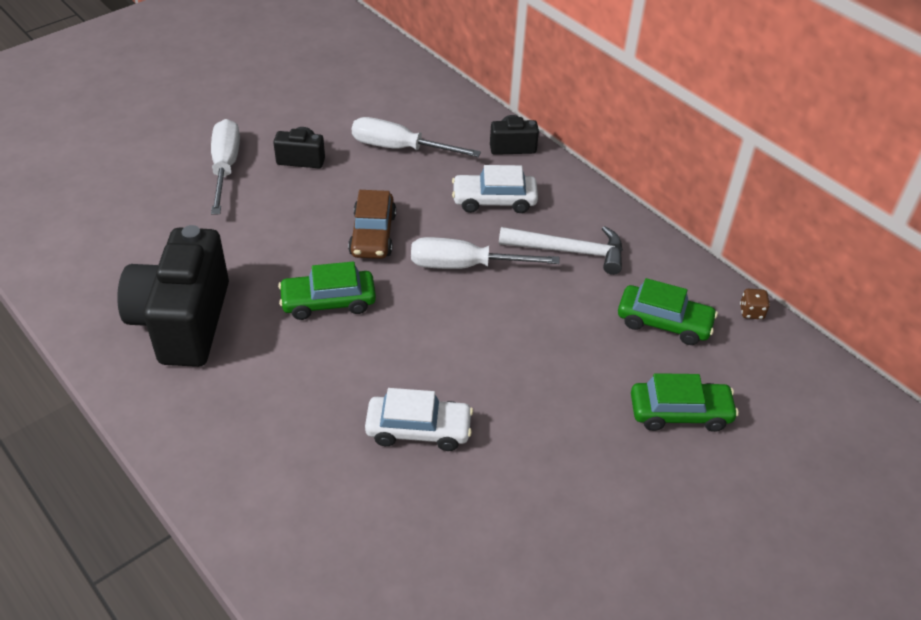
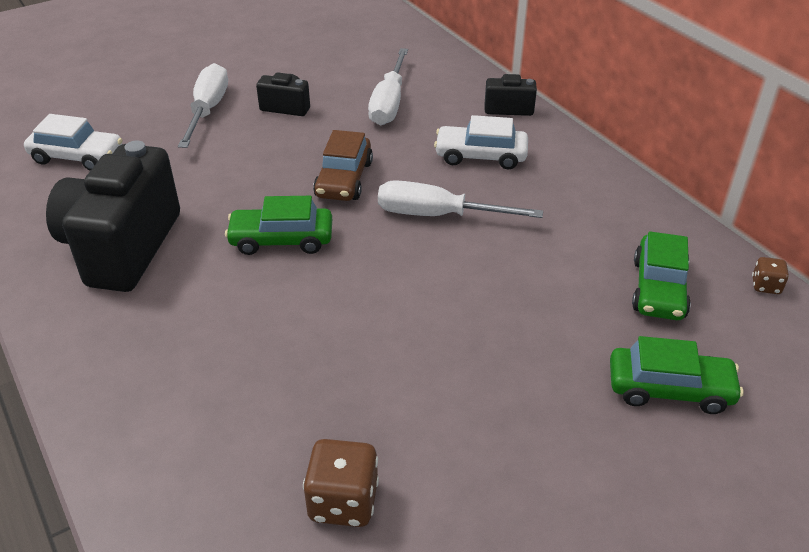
camera: 10 degrees right, 5 degrees down
(399, 148) = (389, 103): white screwdriver -> white screwdriver turned 105 degrees counterclockwise
(418, 429) = (352, 379): white car -> white car (77, 156)
(431, 535) = (343, 501): none -> brown dice
(569, 251) = (556, 209): white hammer -> none
(664, 322) = (659, 289): green car -> green car turned 75 degrees clockwise

